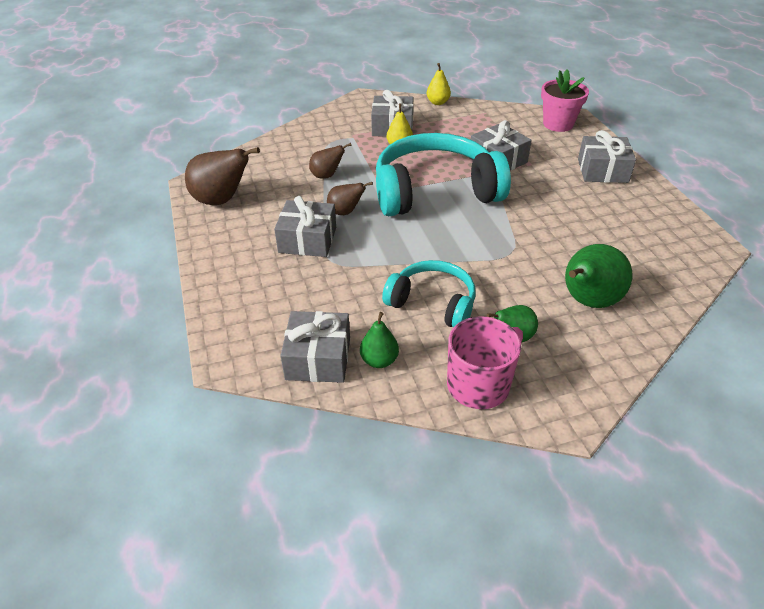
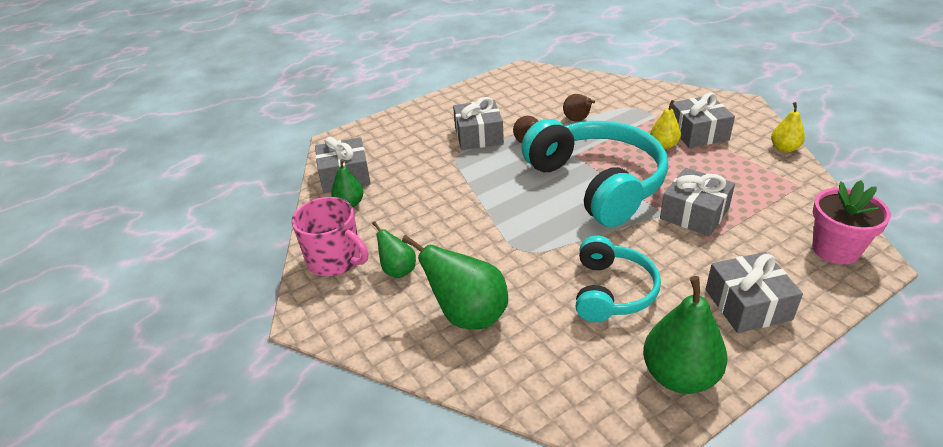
camera: 75 degrees right, 5 degrees down
(222, 200) = (507, 86): brown pear -> none
(433, 303) = (426, 216): turquoise headphones -> turquoise headphones (612, 291)
(665, 216) = (679, 376): none -> green pear

